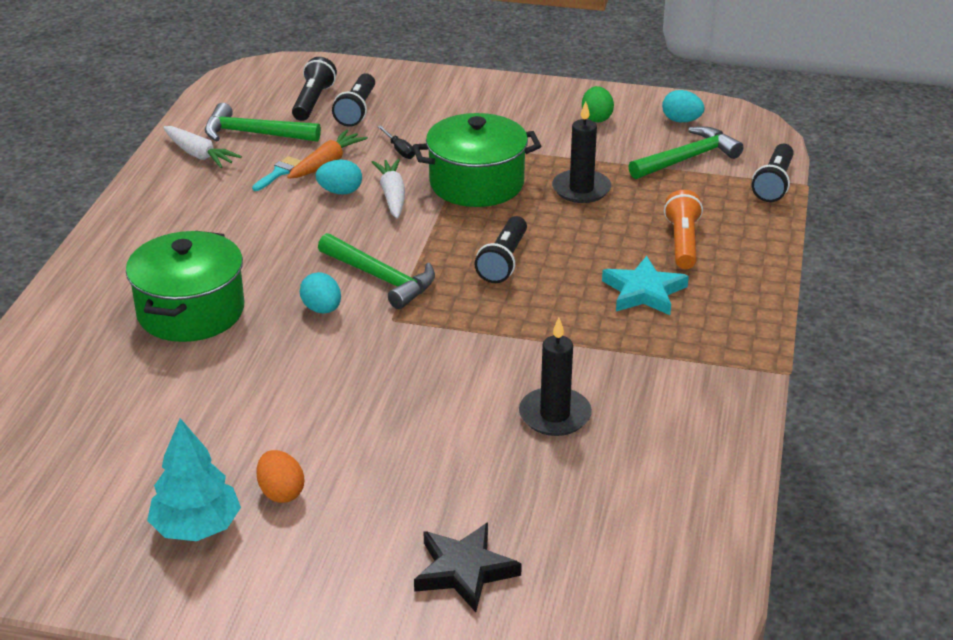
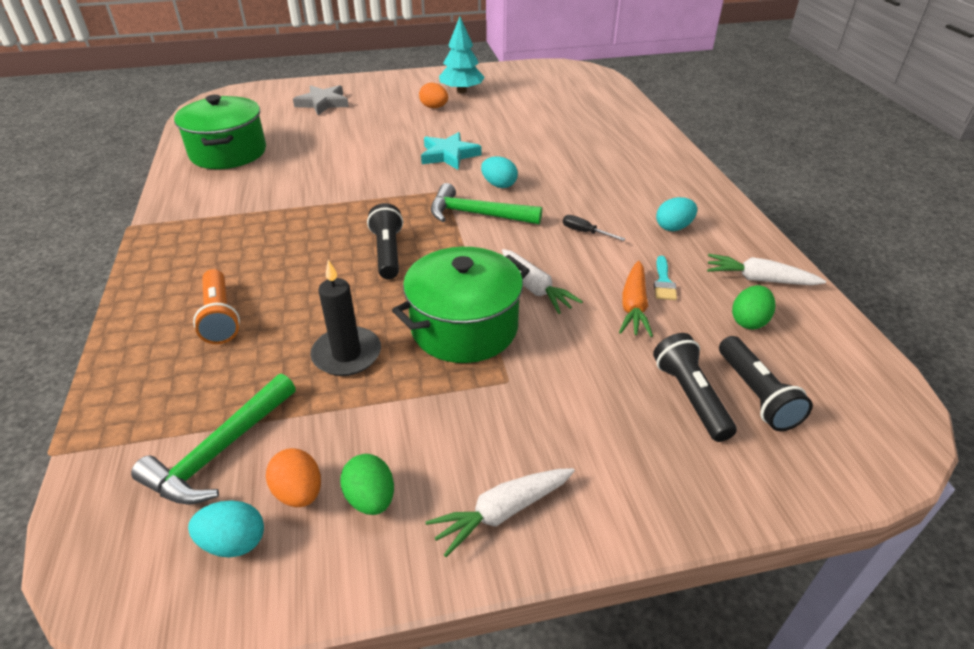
camera: 155 degrees right, 5 degrees up
(191, 311) = (582, 164): green pot -> green pot (228, 152)
(254, 134) = (749, 321): green hammer -> green egg
(340, 192) = (586, 278): turquoise egg -> turquoise egg (673, 227)
(399, 150) = (581, 348): black screwdriver -> black screwdriver (585, 232)
(464, 570) = (323, 103): black star -> grey star
(523, 97) = (502, 512): none -> white carrot
(555, 415) = (300, 165): black candle -> none
(639, 130) = (299, 492): none -> orange egg
(644, 291) = (253, 258): turquoise star -> turquoise star (449, 155)
(773, 184) = (98, 440): black flashlight -> none

